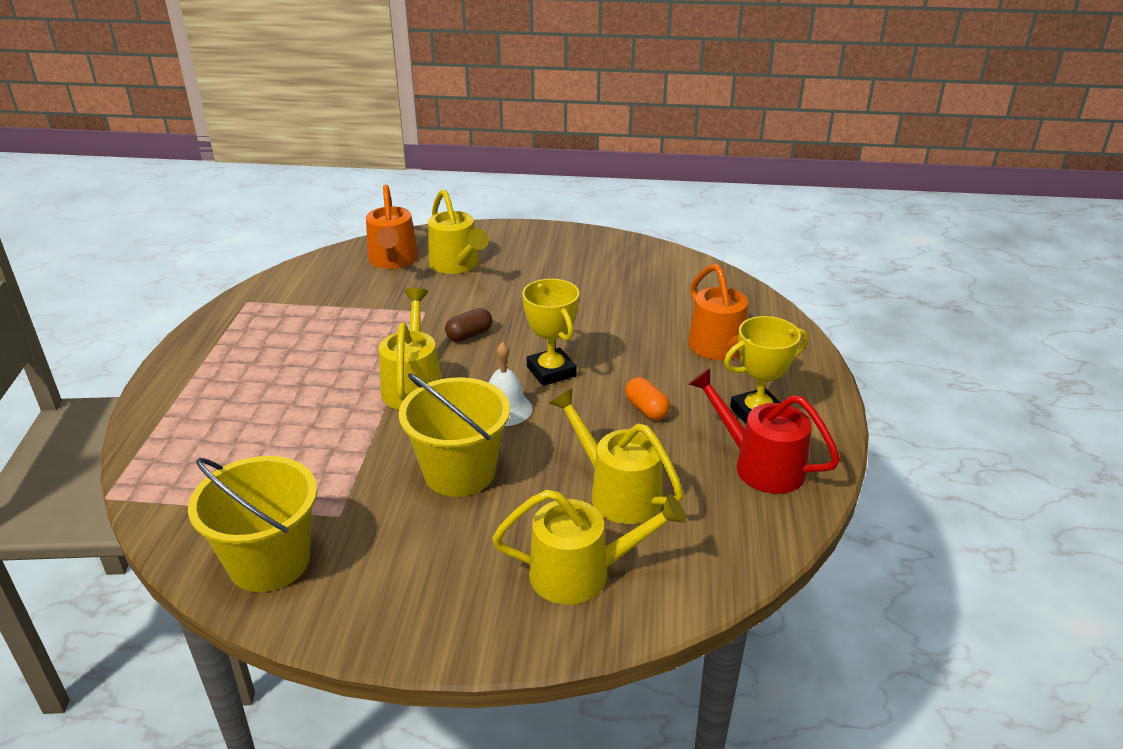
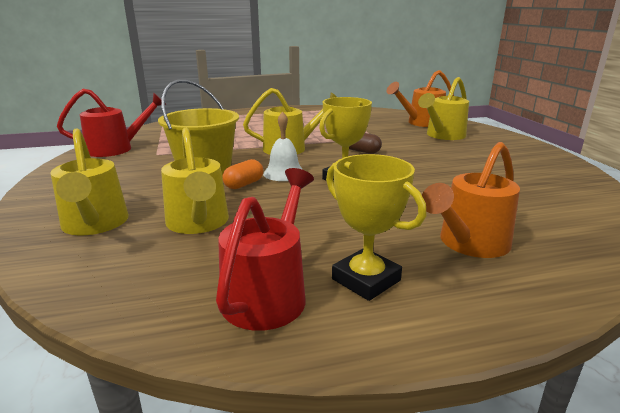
camera: 70 degrees right, 10 degrees down
(269, 562) = (117, 149): yellow bucket -> red watering can
(617, 492) = (198, 224): yellow watering can -> yellow watering can turned 135 degrees clockwise
(646, 409) = (323, 220): orange capsule -> orange capsule (244, 184)

